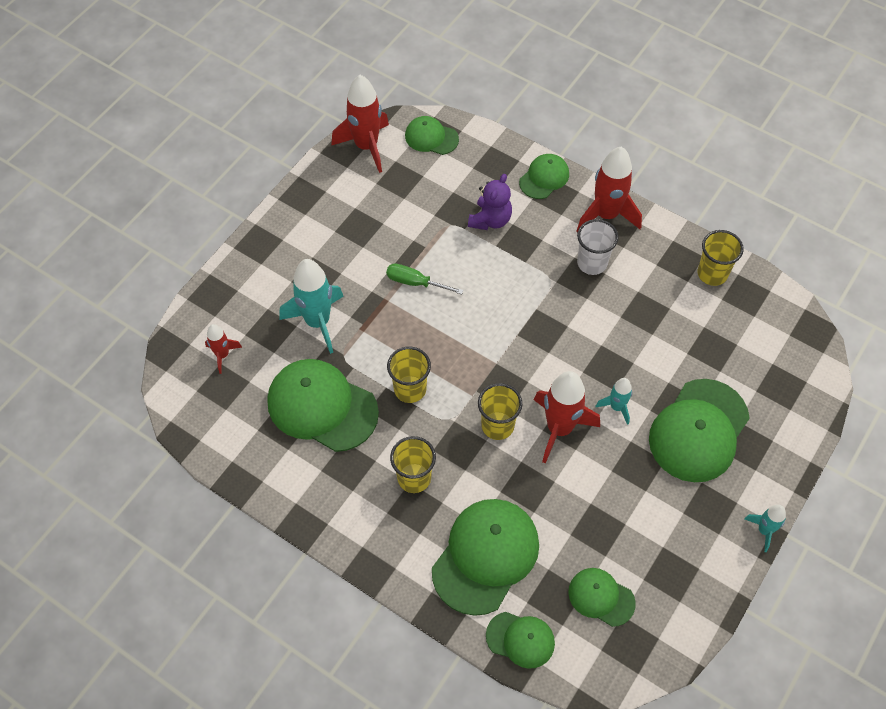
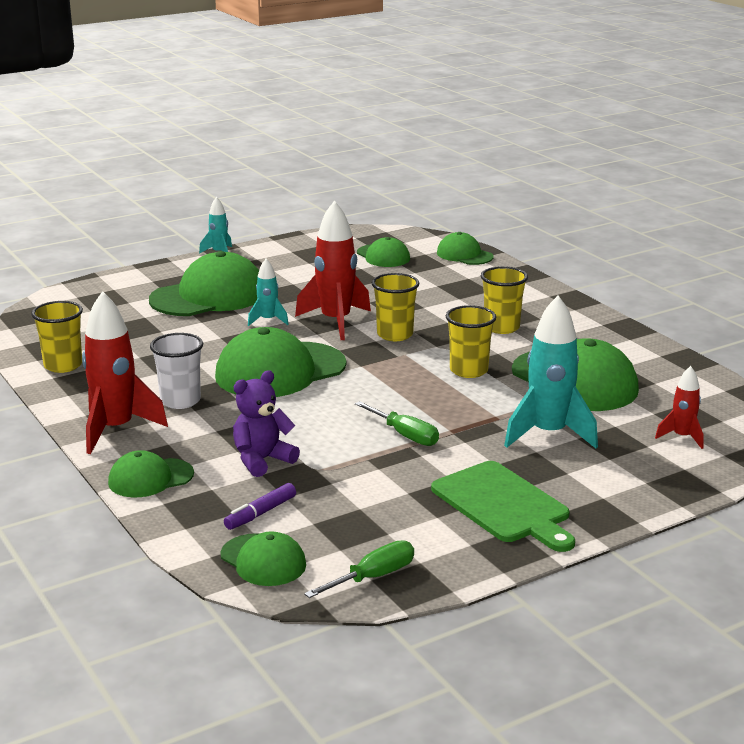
camera: 155 degrees left, 35 degrees down
(320, 233) = (503, 505): none -> green cutting board
(366, 146) = (372, 577): red rocket -> green screwdriver
(458, 172) = (260, 513): none -> purple marker
(485, 556) = (464, 285): green cap -> green cap (280, 371)

